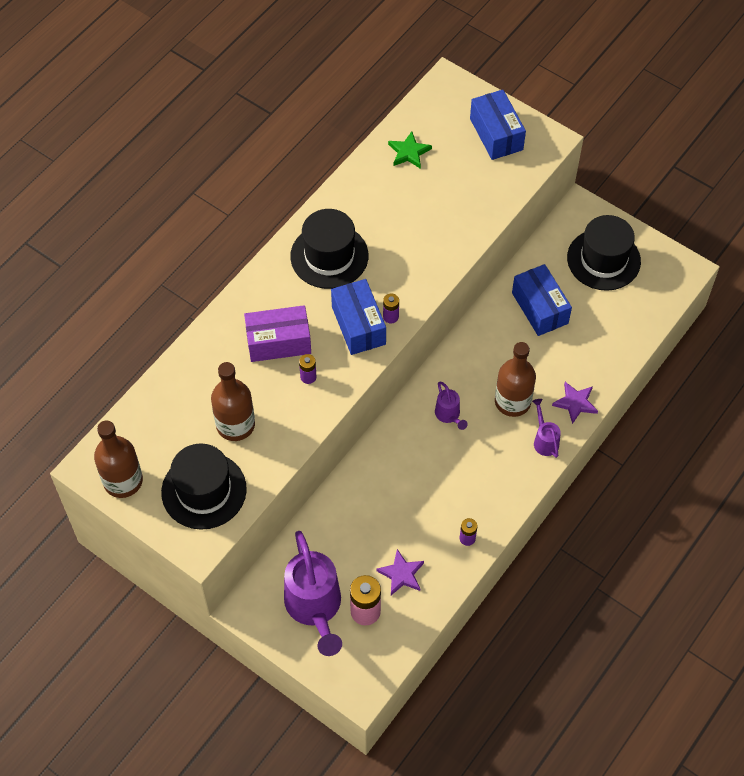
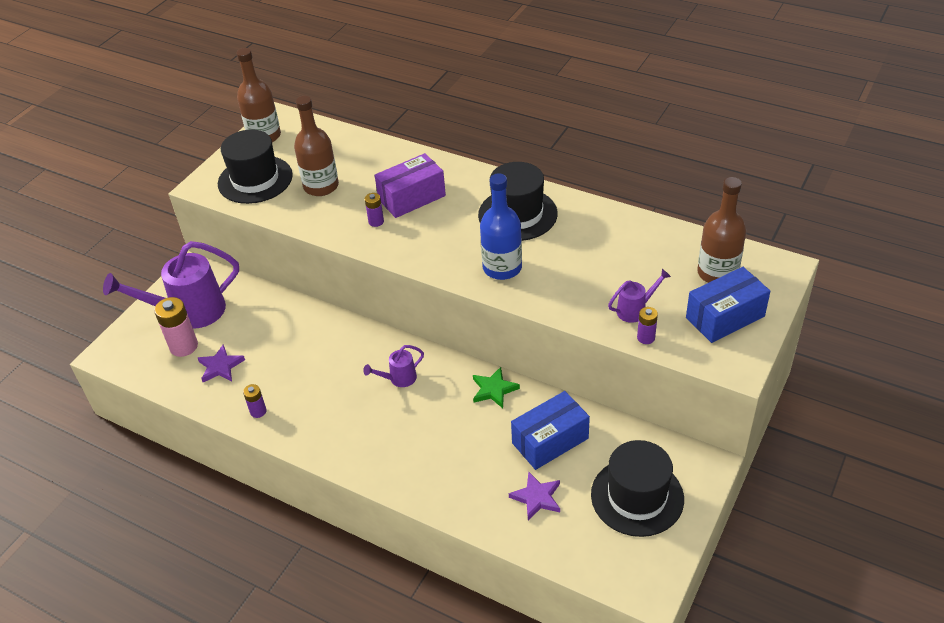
camera: 85 degrees right, 15 degrees down
(278, 342) = (412, 197): purple box -> purple box turned 75 degrees clockwise
(358, 325) = (440, 245): blue box -> none
(390, 317) = (454, 266): purple battery -> purple battery (646, 338)
(401, 279) = (502, 268): none -> blue bottle
(409, 152) = (669, 251): green star -> green star (494, 389)
(512, 402) = (422, 430): brown bottle -> brown bottle (717, 273)
(544, 440) = (377, 464): purple watering can -> purple watering can (635, 310)
(575, 403) = (429, 487): purple star -> purple star (537, 497)

